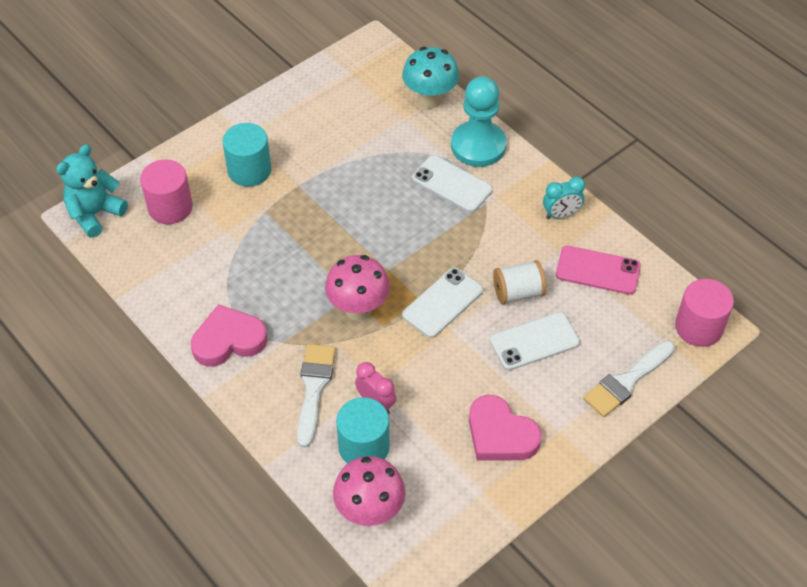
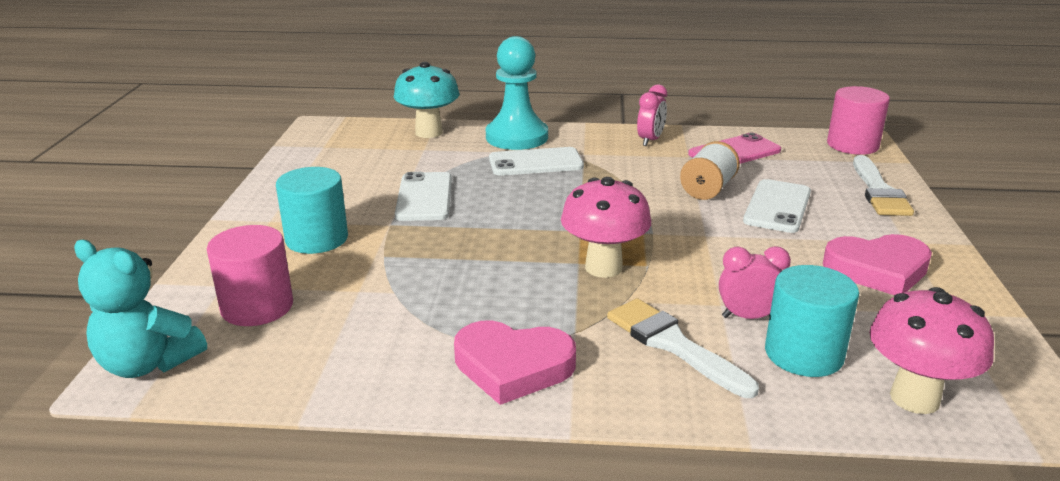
camera: 45 degrees left, 25 degrees down
(95, 214) = (148, 364): turquoise teddy bear -> turquoise teddy bear turned 60 degrees counterclockwise
(228, 340) = (513, 366): pink heart -> pink heart turned 105 degrees counterclockwise
(443, 303) = (665, 224): white phone -> white phone (424, 197)
(561, 214) = (650, 140): turquoise clock -> pink clock

